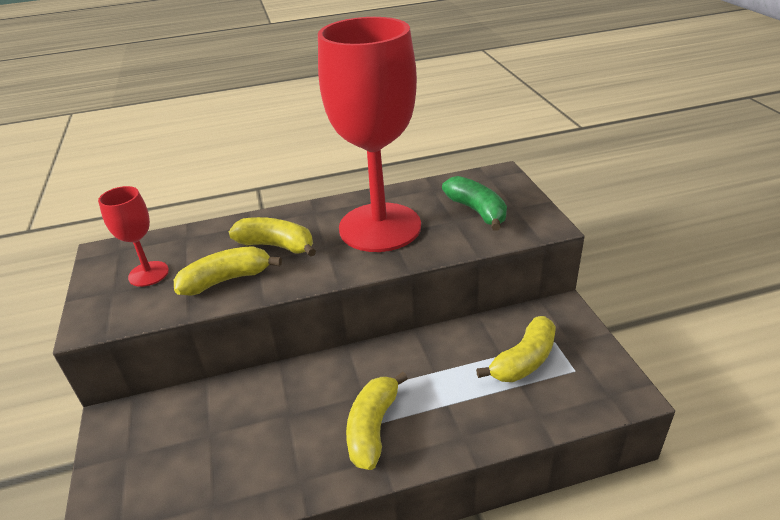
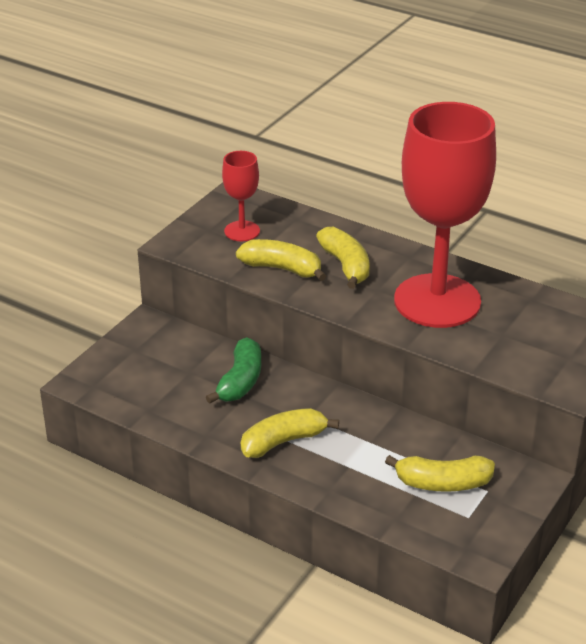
camera: 45 degrees right, 0 degrees up
(477, 211) = (532, 339): green banana -> green banana (240, 381)

